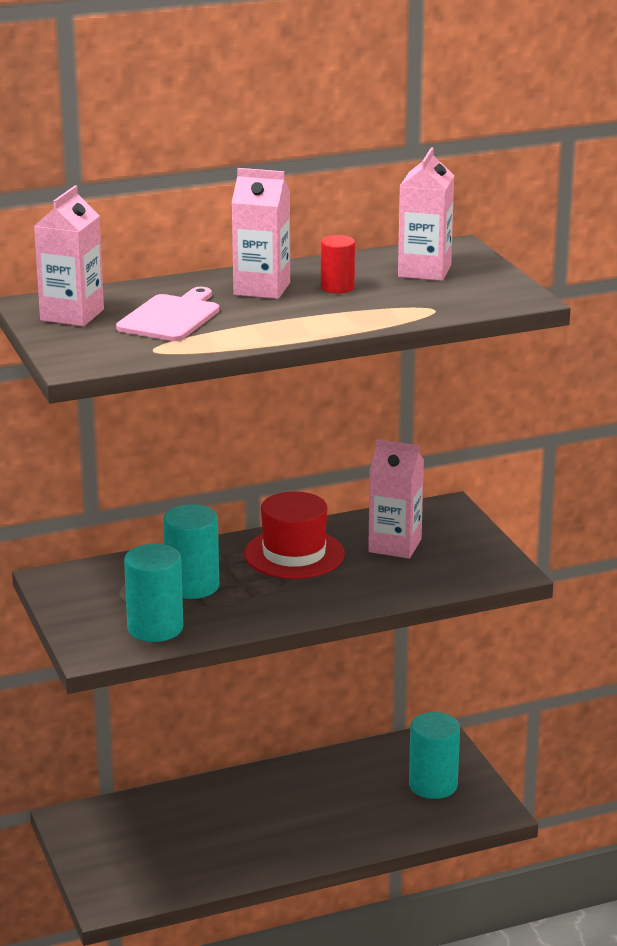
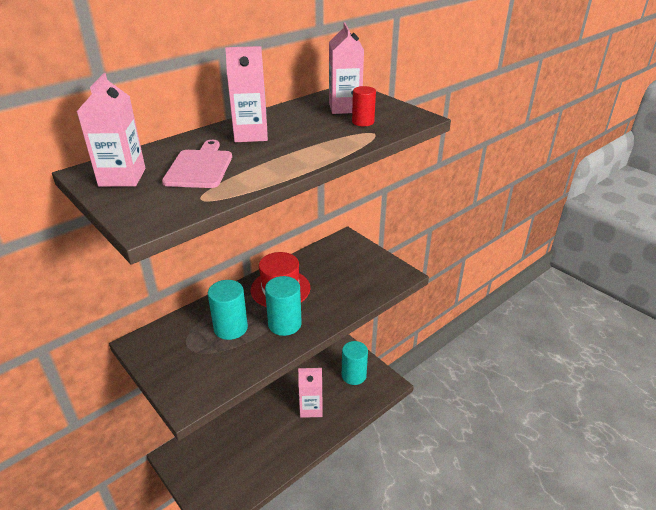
camera: 20 degrees left, 10 degrees up
(155, 628) = (221, 370): turquoise cylinder -> turquoise cylinder (284, 324)
(337, 287) = (300, 126): red cylinder -> red cylinder (363, 122)
(395, 545) = (333, 270): pink carton -> pink carton (311, 408)

